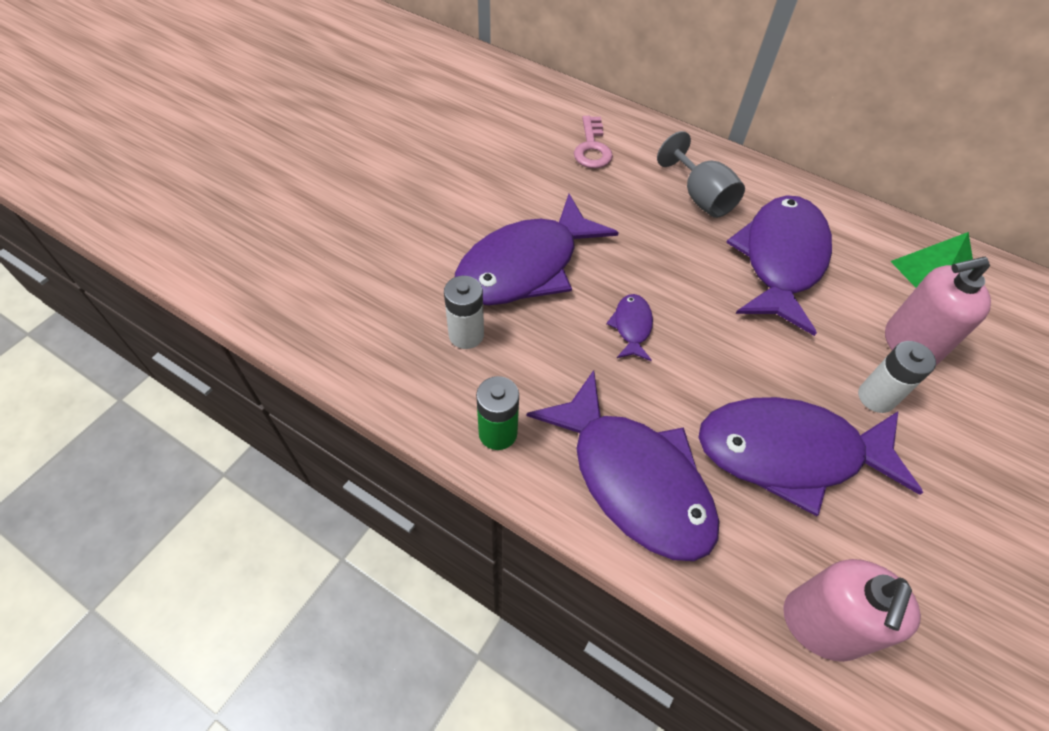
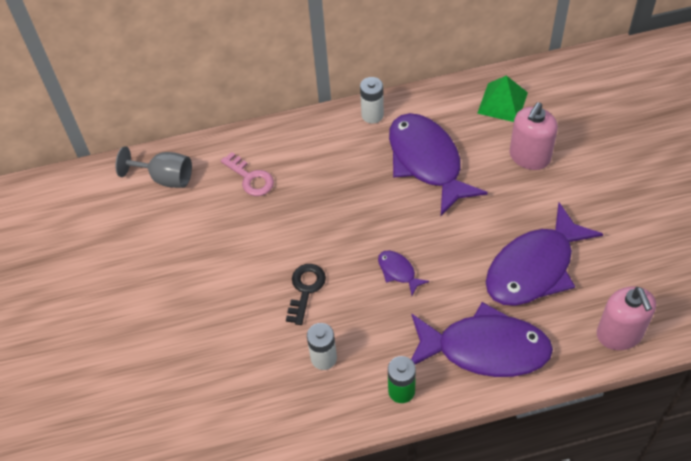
camera: 40 degrees left, 0 degrees up
(525, 266) = (305, 289): purple fish -> black key
(700, 197) = (346, 158): grey goblet -> grey goblet (165, 178)
(876, 397) = (541, 201): white battery -> white battery (372, 115)

